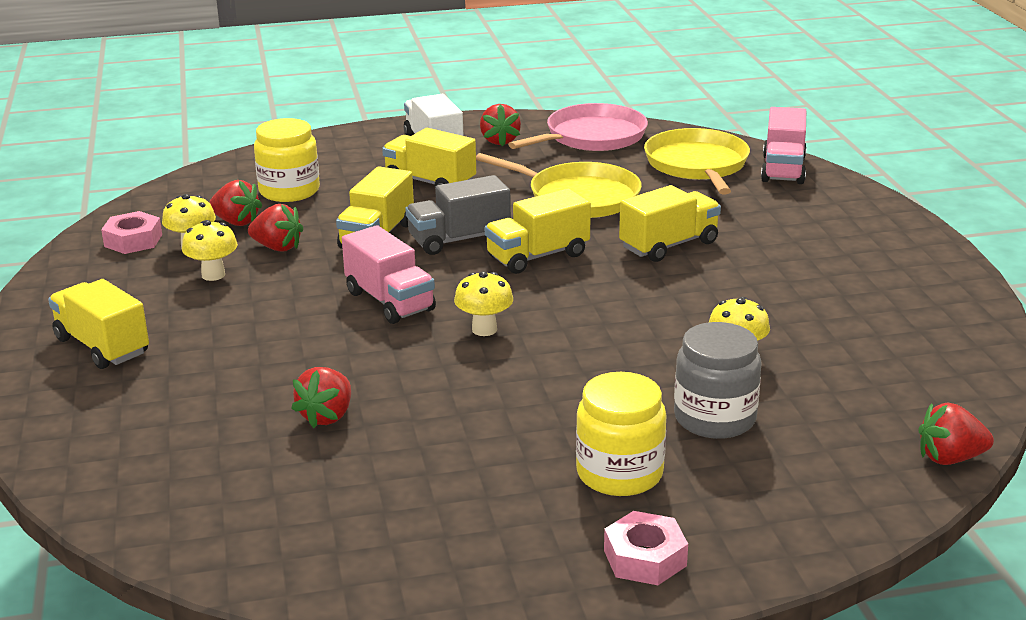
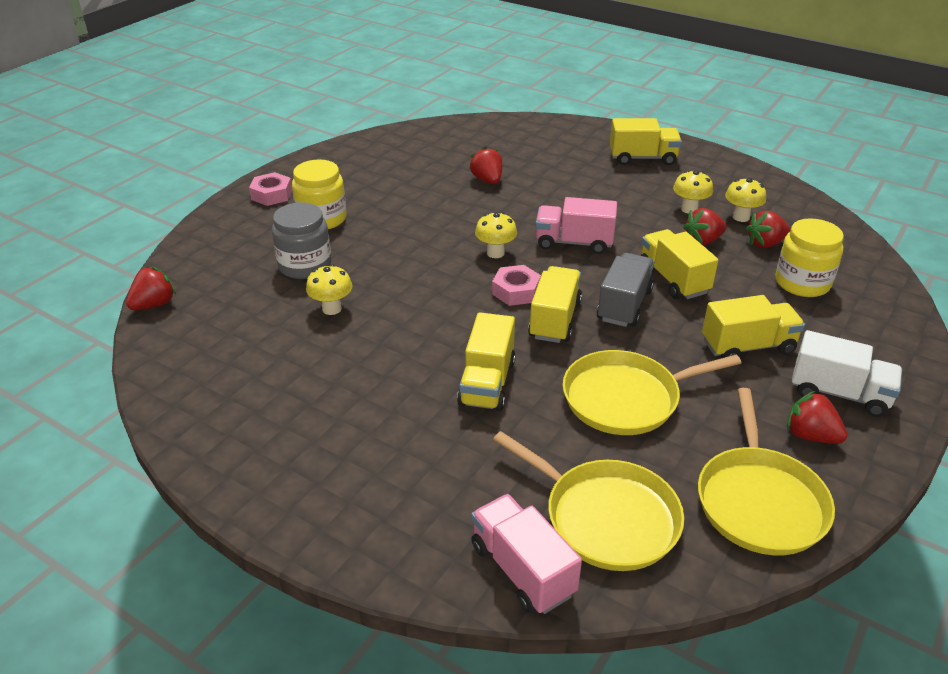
camera: 135 degrees right, 10 degrees up
(133, 240) = (777, 204): pink nut -> pink nut (516, 291)
(591, 137) = (759, 501): pink pan -> yellow pan

